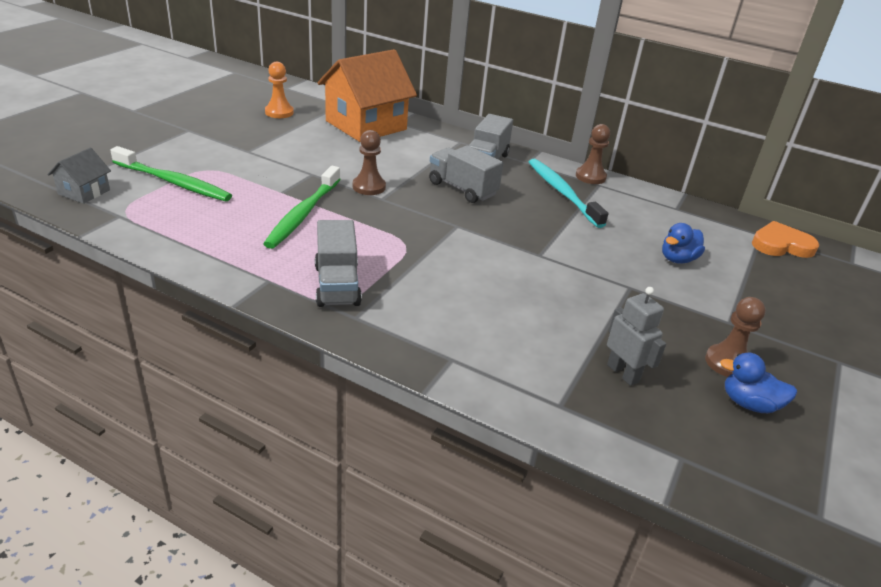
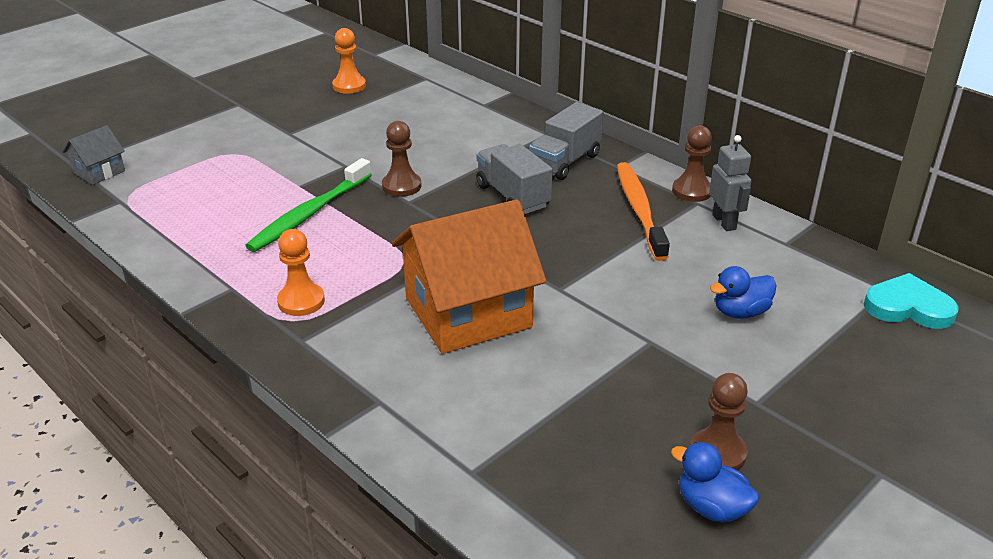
camera: 20 degrees right, 0 degrees up
(173, 182) = (192, 166): green toothbrush -> none
(337, 285) = (301, 301): grey truck -> orange pawn
(366, 125) = (442, 106): orange house -> orange house (468, 312)
(562, 193) = (639, 210): turquoise toothbrush -> orange toothbrush
(623, 373) = (572, 446): grey robot -> grey robot (724, 222)
(781, 245) = (908, 307): orange heart -> turquoise heart

